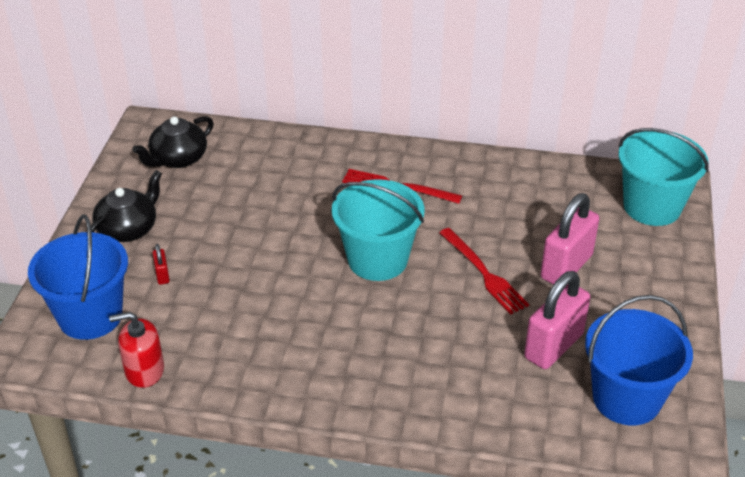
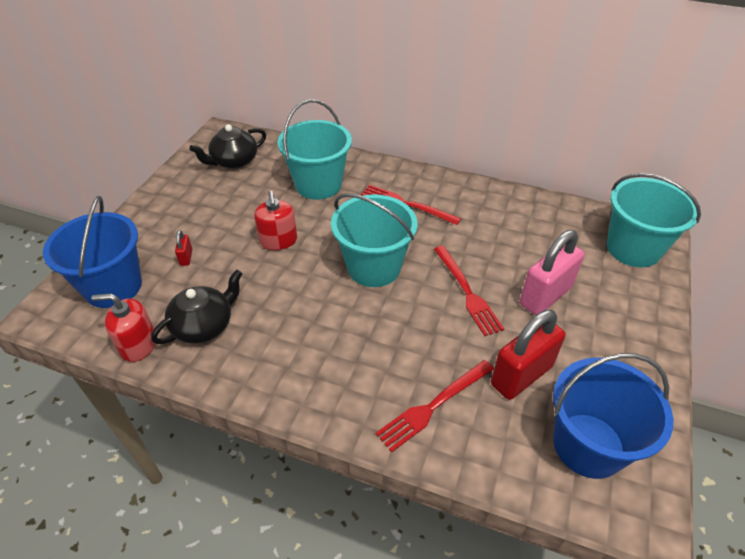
camera: 10 degrees right, 5 degrees up
(128, 229) = (174, 214): black teapot -> black teapot (204, 325)
(262, 244) = (278, 240): none -> red soap dispenser
(289, 175) = (318, 184): none -> turquoise bucket
(471, 385) = (433, 406): none -> red fork
(553, 346) = (521, 375): pink padlock -> red padlock

